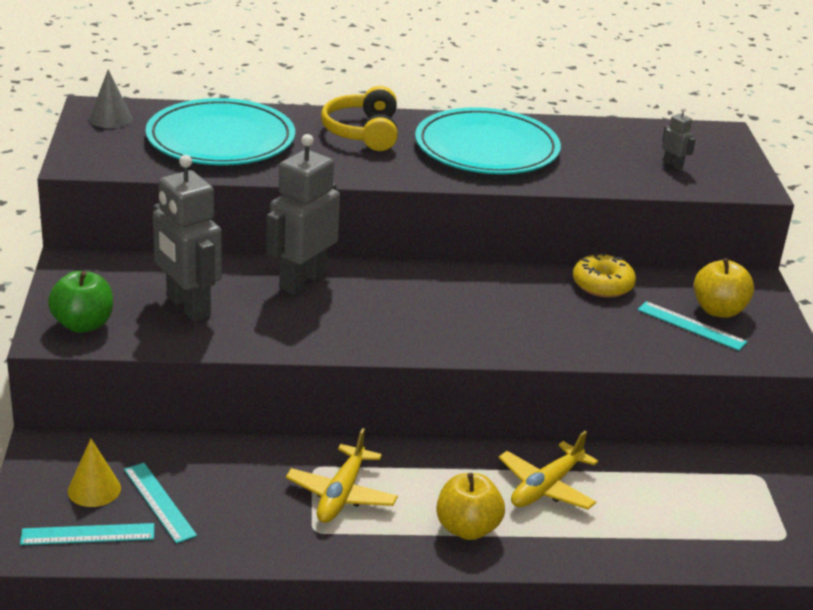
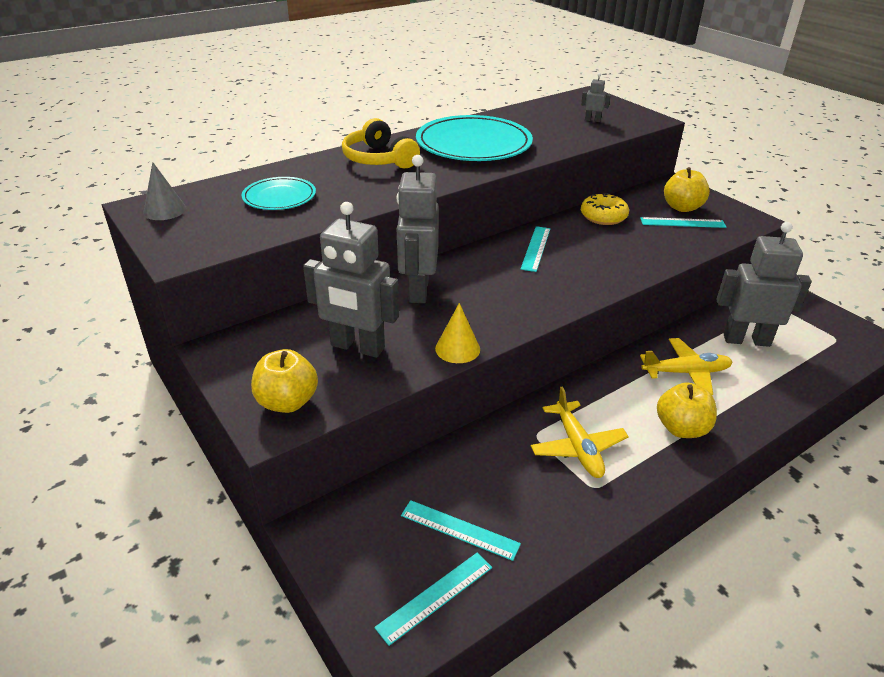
camera: 30 degrees left, 5 degrees up
(83, 324) = (287, 402): green apple -> yellow apple
(94, 489) = (395, 549): yellow cone -> yellow cone (457, 349)
(221, 139) = (279, 197): turquoise plate -> turquoise plate, size x0.54
(475, 288) = (536, 248): none -> turquoise ruler
(546, 487) = (686, 372): yellow plane -> yellow plane turned 105 degrees counterclockwise
(666, 490) = (746, 340): none -> grey robot

